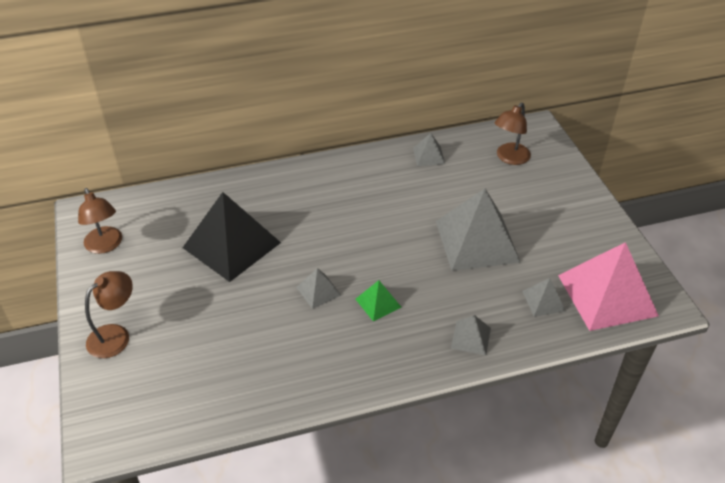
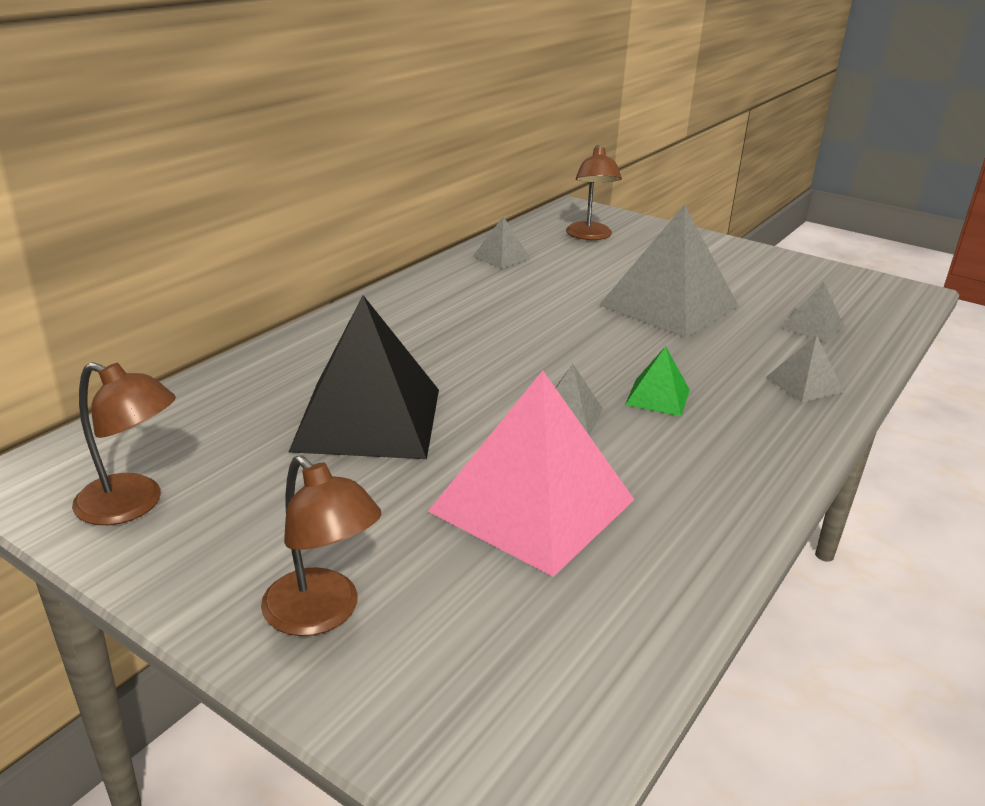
camera: 40 degrees left, 15 degrees down
(115, 335) = (322, 614): brown lamp -> brown lamp turned 135 degrees clockwise
(607, 295) = (854, 301): pink pyramid -> pink pyramid (533, 505)

